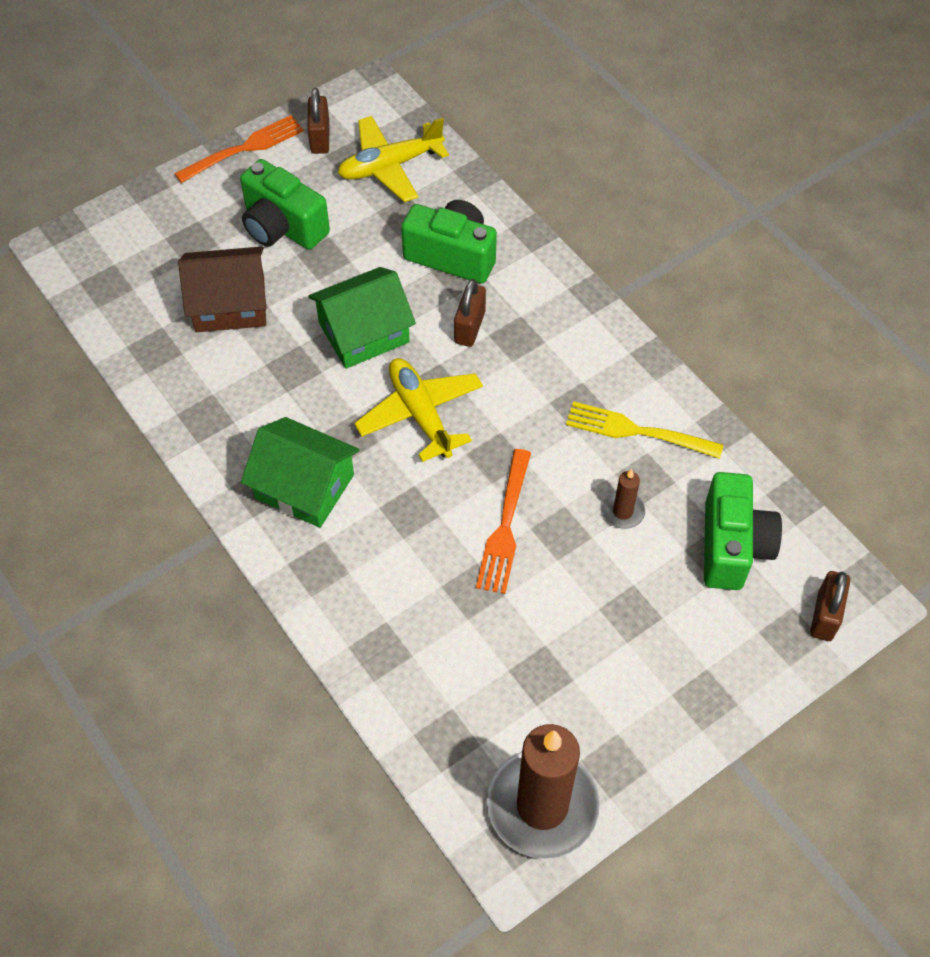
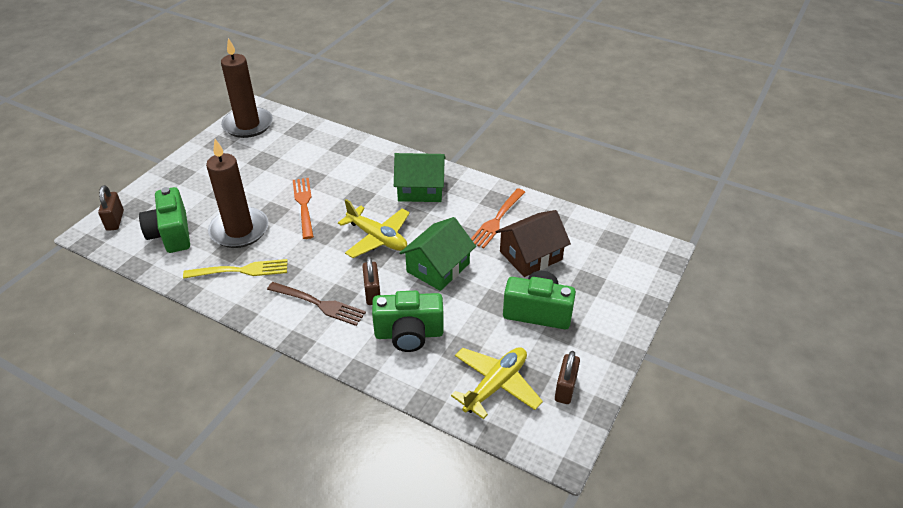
camera: 155 degrees right, 15 degrees down
(243, 149) = (612, 357): orange fork -> orange fork (497, 219)
(320, 138) = (565, 388): brown padlock -> brown padlock turned 45 degrees clockwise
(546, 337) = (318, 304): none -> brown fork
(623, 511) = (239, 230): brown candle -> brown candle, size x2.28

